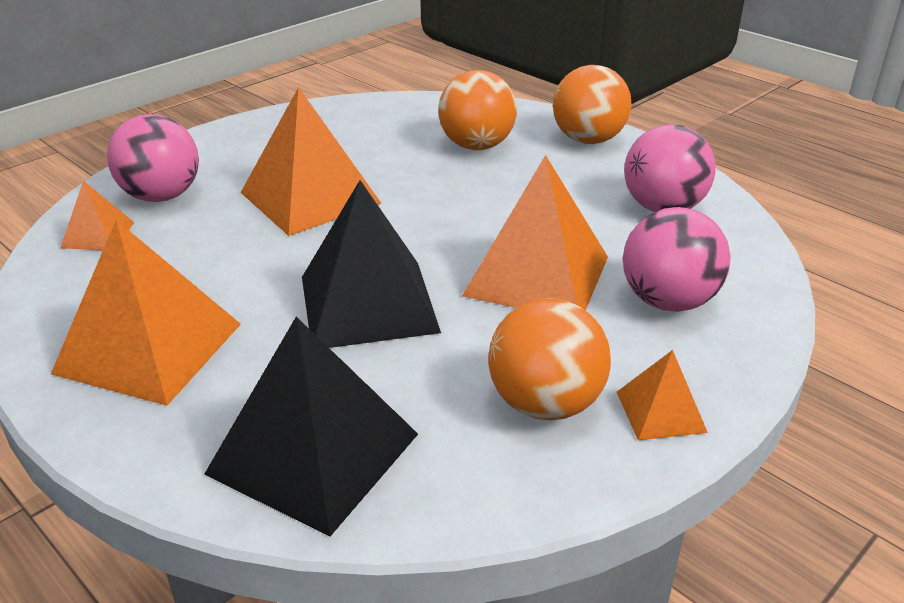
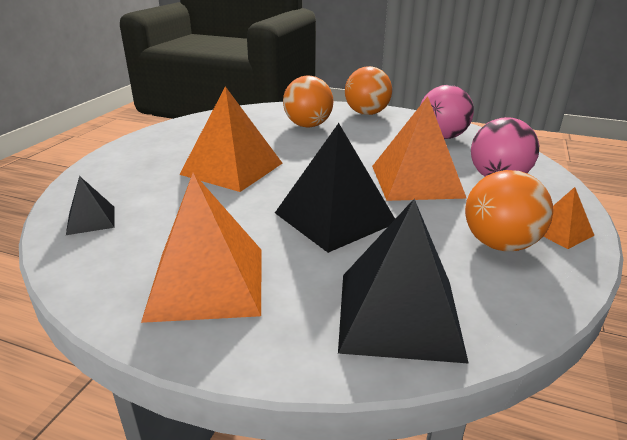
camera: 25 degrees left, 5 degrees down
(98, 235) = (91, 220): orange pyramid -> black pyramid
(162, 196) = (121, 187): pink ball -> none

